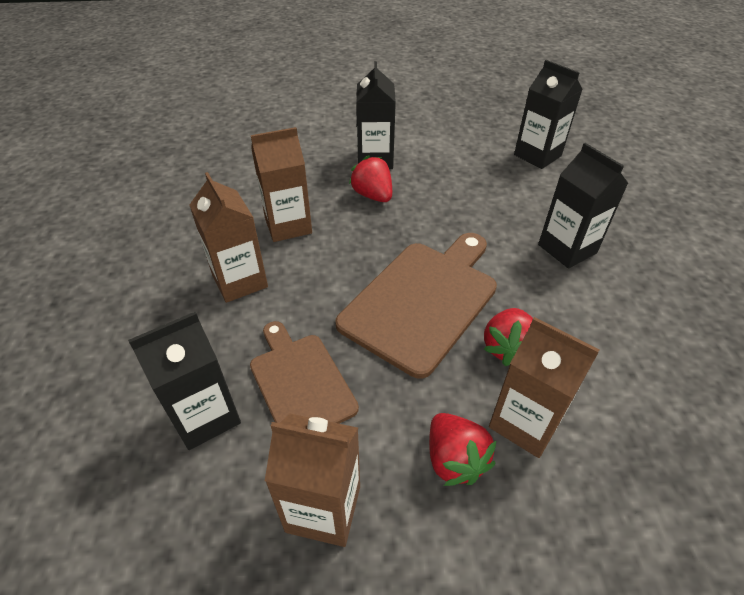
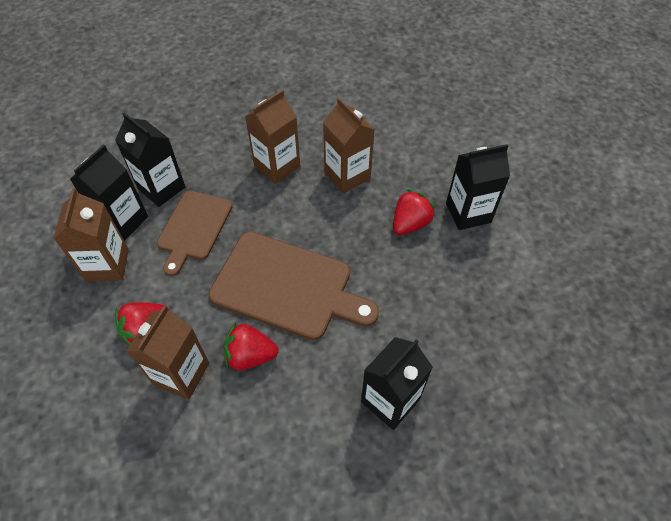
camera: 75 degrees right, 10 degrees up
(300, 382) = (194, 228): brown cutting board -> brown cutting board turned 150 degrees clockwise
(537, 155) = (550, 364): black carton -> black carton (123, 221)

